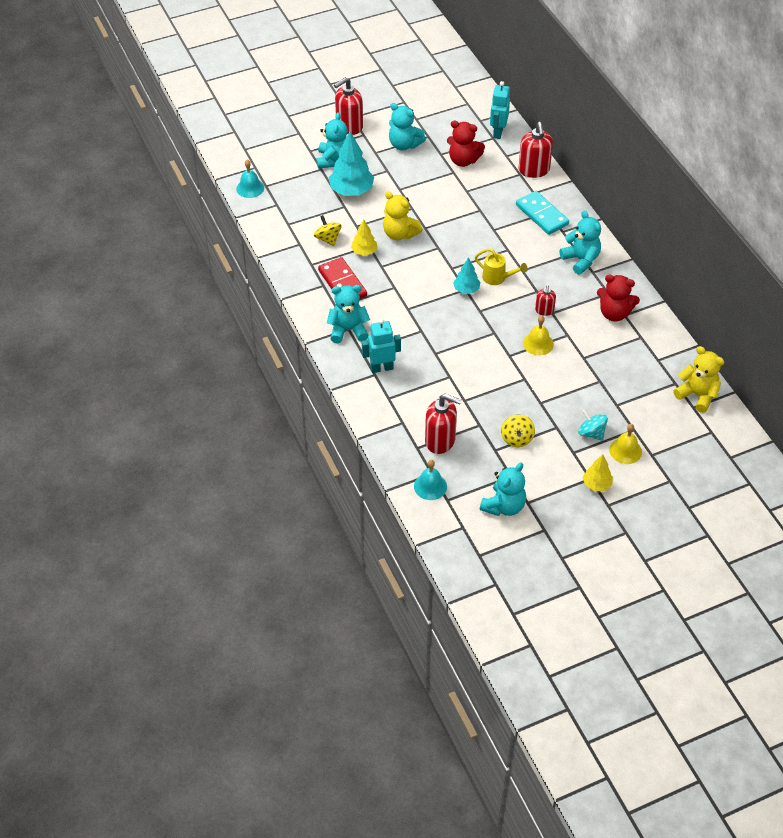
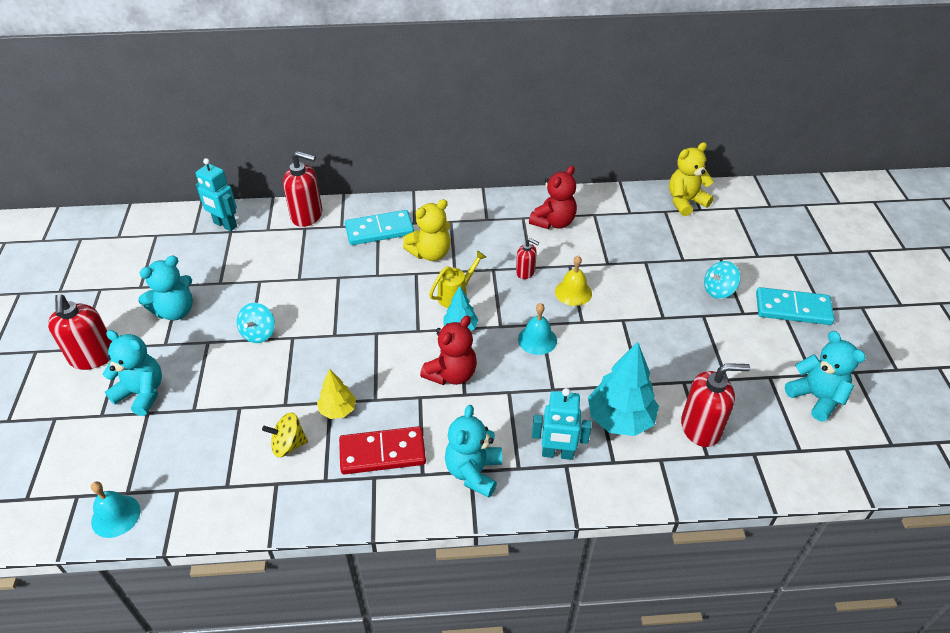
camera: 70 degrees left, 5 degrees down
(351, 190) = (215, 390): turquoise tree -> turquoise tree (620, 419)
(381, 368) = (557, 453): turquoise robot -> turquoise robot turned 90 degrees counterclockwise
(400, 234) = (329, 363): yellow teddy bear -> yellow teddy bear (430, 253)
(407, 191) = (259, 333): none -> turquoise spinning top
(430, 486) = (775, 461): turquoise bell -> turquoise bell (537, 339)
(440, 440) = (701, 428): red soap dispenser -> red soap dispenser turned 45 degrees clockwise
(463, 160) = (247, 266): red teddy bear -> red teddy bear (451, 374)
(517, 438) = (713, 354): yellow spinning top -> none
(581, 260) = (465, 222): turquoise teddy bear -> none
(596, 484) = (793, 309): yellow tree -> turquoise domino
(625, 451) = (748, 273): yellow bell -> none

